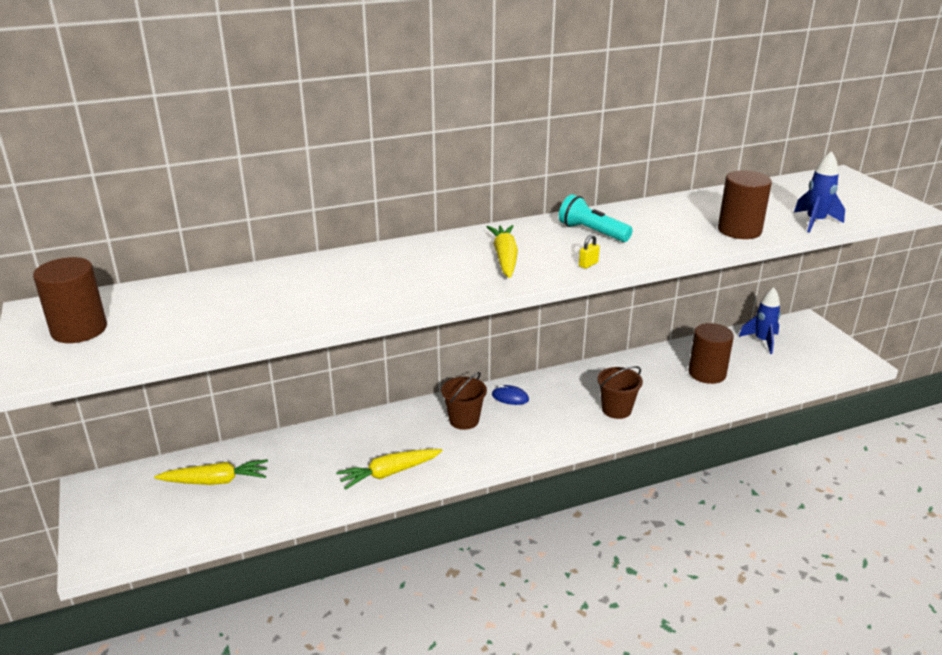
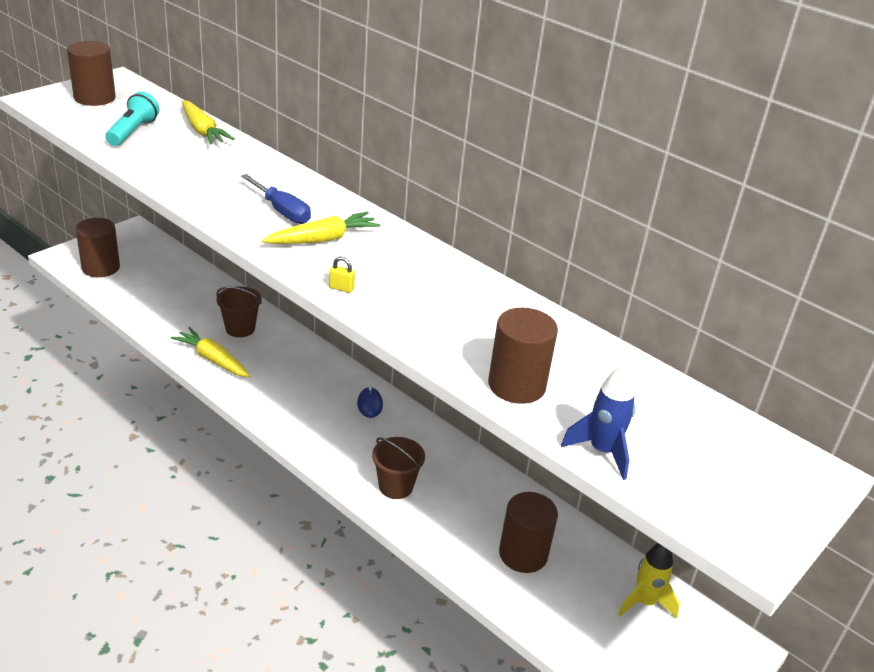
camera: 60 degrees right, 5 degrees up
(150, 527) = (101, 267): none -> brown cylinder
(216, 481) = (163, 278): yellow carrot -> yellow carrot (202, 131)
(442, 267) = (281, 211): none -> blue screwdriver
(464, 420) = (313, 383): brown bucket -> brown bucket (240, 328)
(592, 232) = (424, 280): turquoise flashlight -> turquoise flashlight (133, 132)
(762, 341) = (644, 602): blue rocket -> yellow rocket

